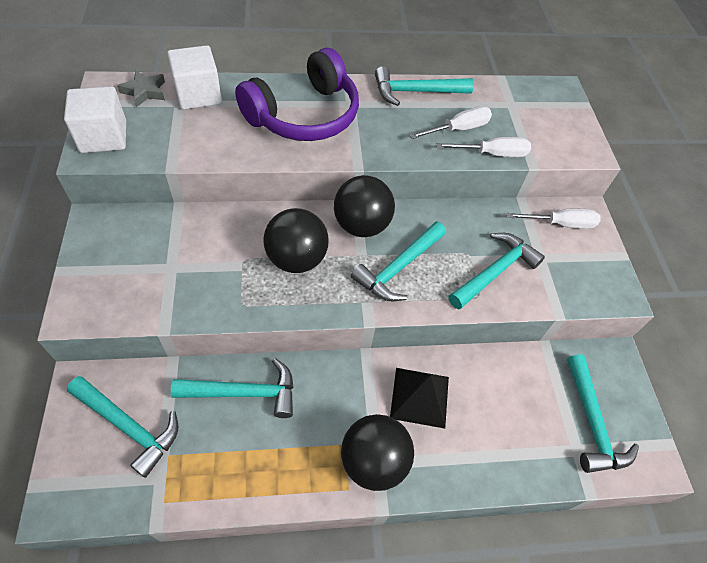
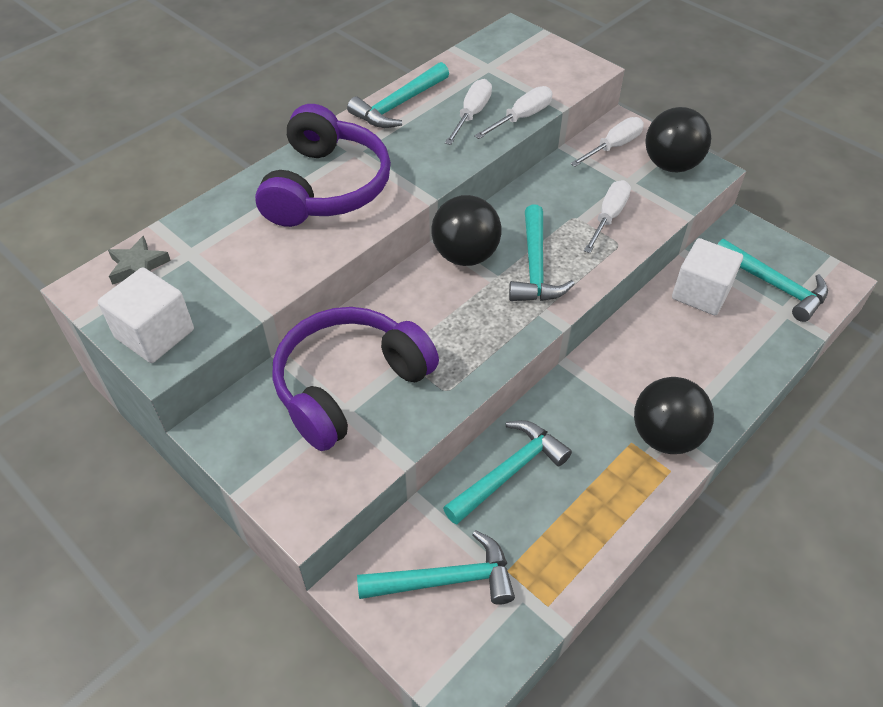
camera: 35 degrees left, 5 degrees down
(192, 255) = (350, 385): none -> purple headphones
(198, 95) = (199, 233): white cube -> white cube (701, 293)
(296, 259) = (445, 321): black ball -> black ball (671, 165)
(419, 397) = (644, 363): black pyramid -> none
(494, 272) = (608, 217): turquoise hammer -> white screwdriver

